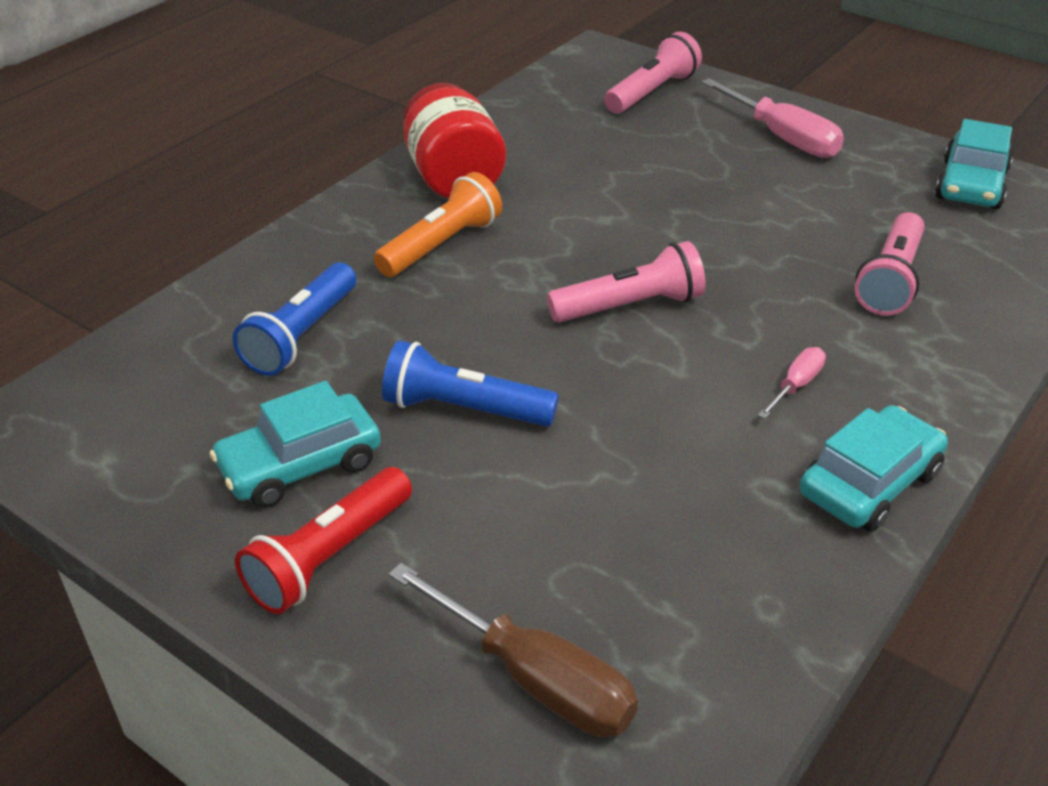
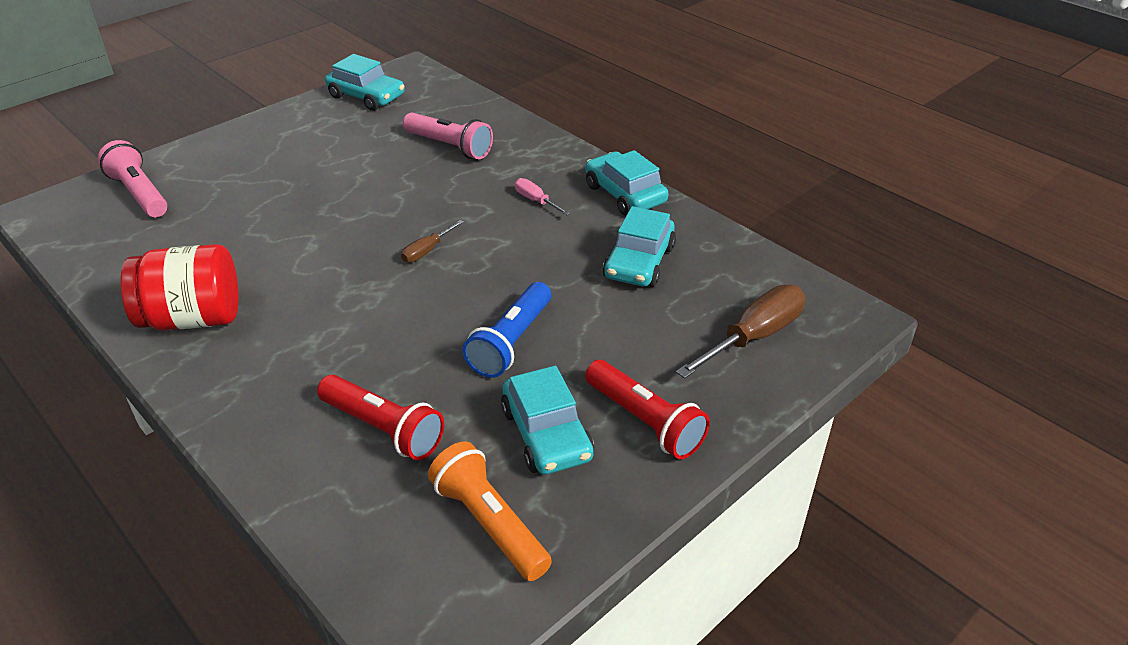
camera: 80 degrees left, 0 degrees up
(302, 335) = (383, 429): blue flashlight -> red flashlight
(441, 245) = (295, 335): orange flashlight -> orange flashlight (489, 523)
(630, 306) = (427, 251): pink flashlight -> brown screwdriver
(685, 519) = (639, 262): none -> turquoise car
(782, 137) = (257, 150): pink screwdriver -> none

